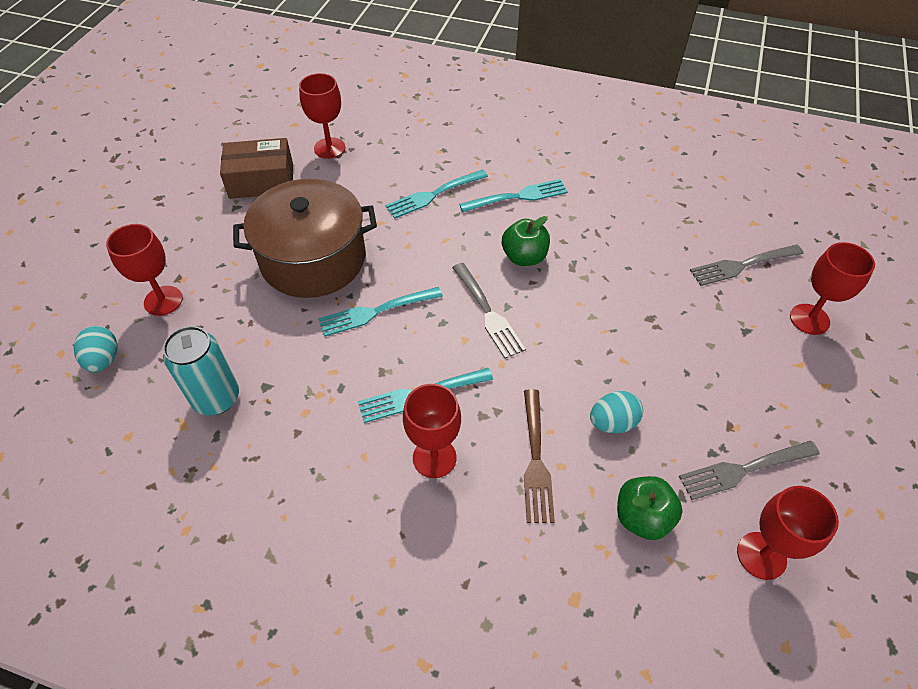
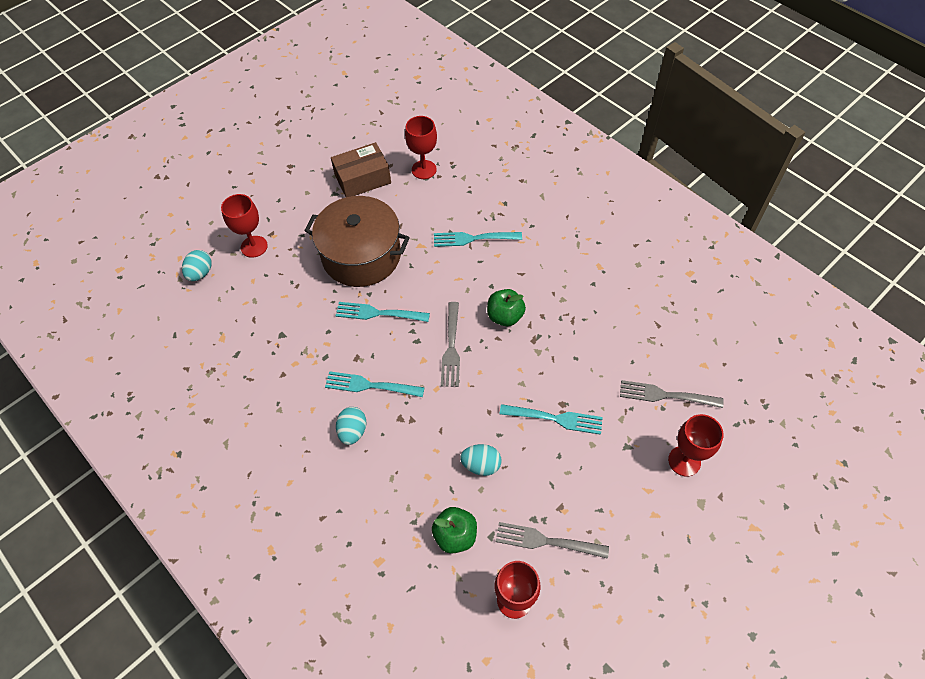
camera: 30 degrees right, 5 degrees up
(216, 398) = (249, 329): turquoise can -> none
(261, 180) = (362, 179): brown box -> brown box turned 45 degrees counterclockwise
(434, 458) = (353, 431): red goblet -> turquoise egg
(517, 197) = (533, 265): turquoise fork -> turquoise fork (554, 419)
(535, 459) = (414, 463): brown fork -> none

